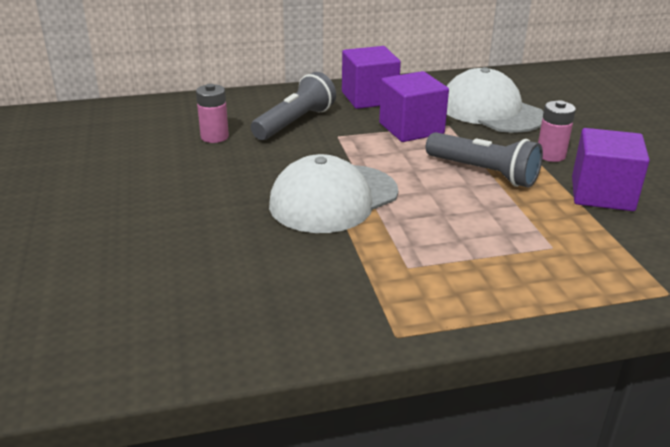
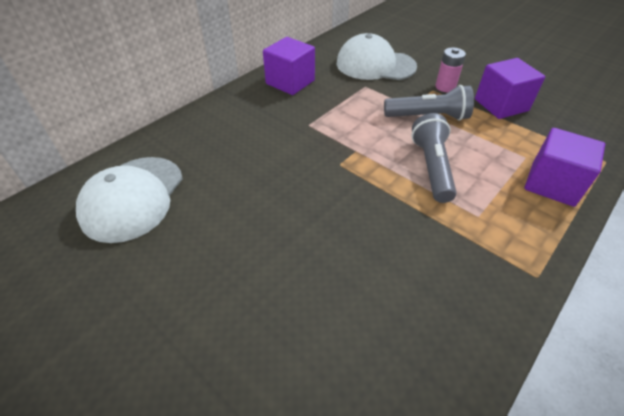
camera: 35 degrees left, 15 degrees up
(214, 137) = (220, 164): pink battery -> none
(295, 123) = (265, 125): grey flashlight -> grey flashlight (432, 167)
(333, 198) = (370, 182): white cap -> white cap (133, 198)
(411, 128) = (347, 98): purple cube -> purple cube (552, 184)

